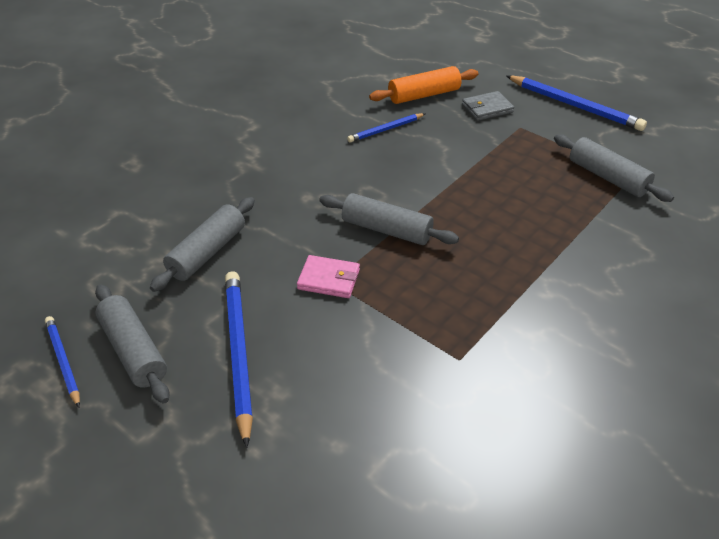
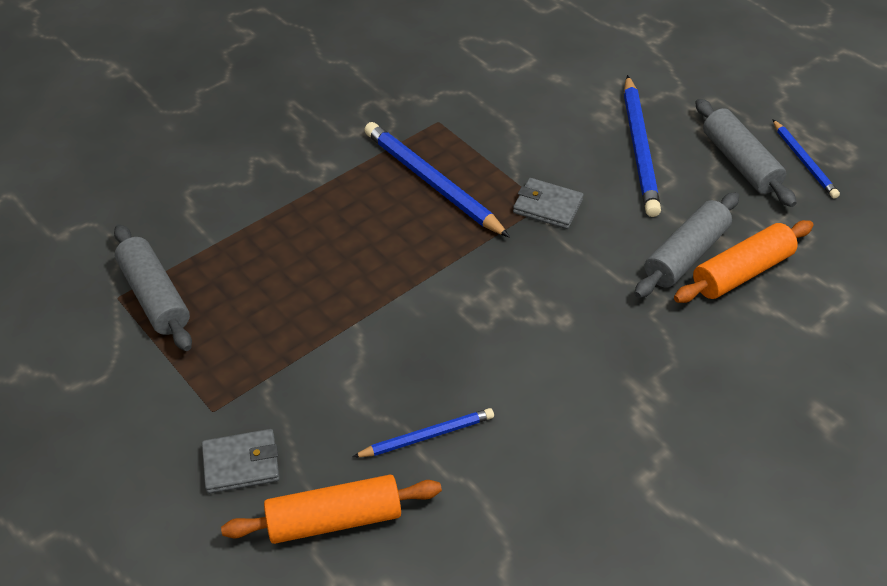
camera: 170 degrees left, 5 degrees up
(163, 244) = (741, 272): none -> orange rolling pin
(329, 279) = (547, 206): pink wallet -> grey wallet
(386, 230) = (470, 257): grey rolling pin -> none
(574, 106) = (93, 448): blue pencil -> blue pencil (432, 182)

